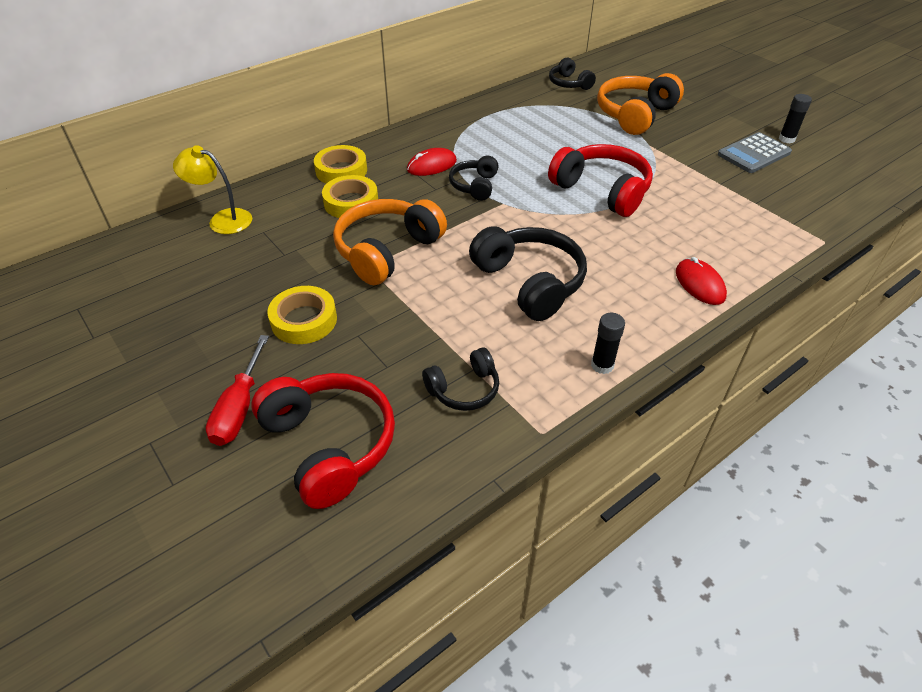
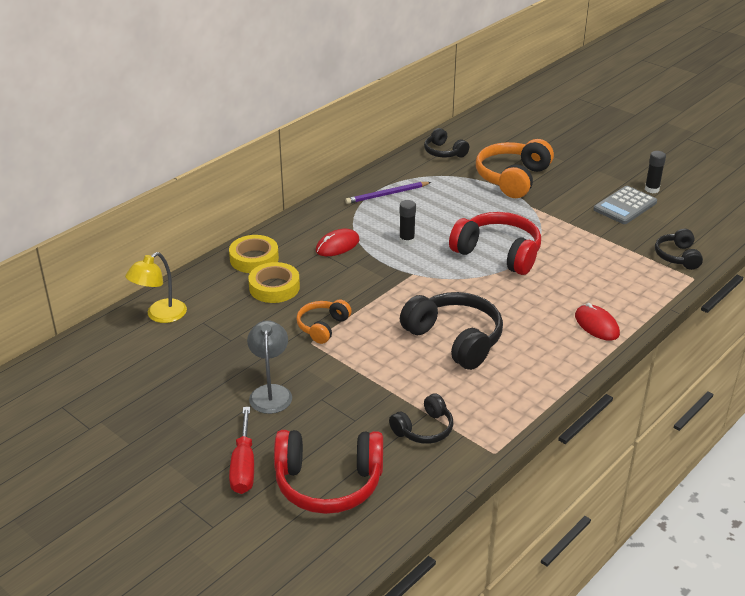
camera: 10 degrees left, 10 degrees down
(222, 220) = (160, 315): yellow lamp -> yellow lamp turned 60 degrees counterclockwise
(304, 320) = (270, 392): yellow tape -> grey lamp
(329, 445) = (328, 483): red headphones -> red headphones turned 135 degrees clockwise
(387, 251) = (322, 327): orange headphones -> orange headphones, size x0.56
(475, 186) = (383, 260): black headphones -> black headphones (677, 256)
(499, 119) = (387, 194): none -> purple pencil
(602, 365) = (530, 398): black glue stick -> black glue stick (407, 240)

